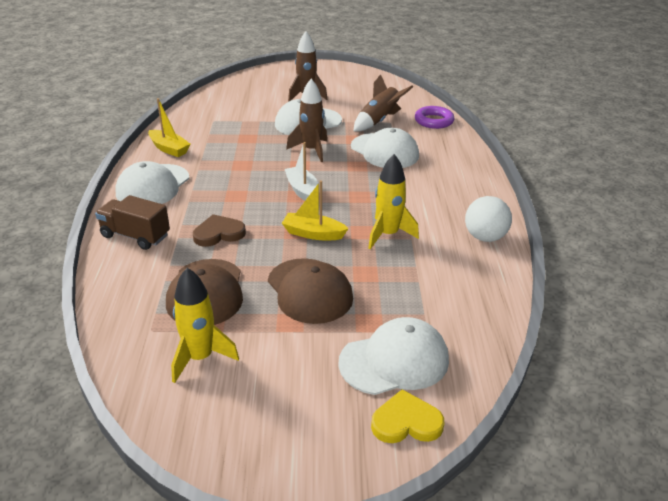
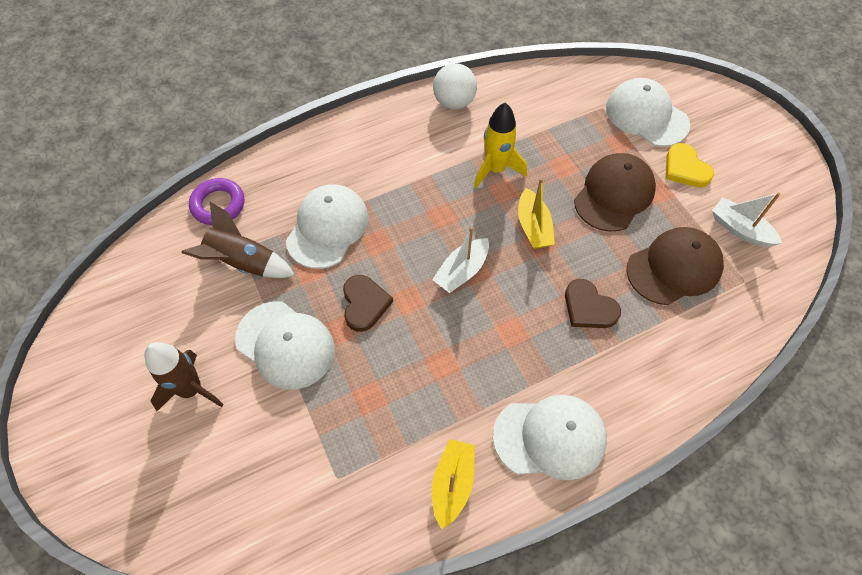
camera: 115 degrees left, 25 degrees up
(135, 236) = (648, 385): brown truck -> none
(200, 358) = (740, 229): yellow rocket -> white boat
(311, 150) = (364, 304): brown rocket -> brown heart
(406, 422) = (692, 94): yellow heart -> yellow heart (685, 168)

